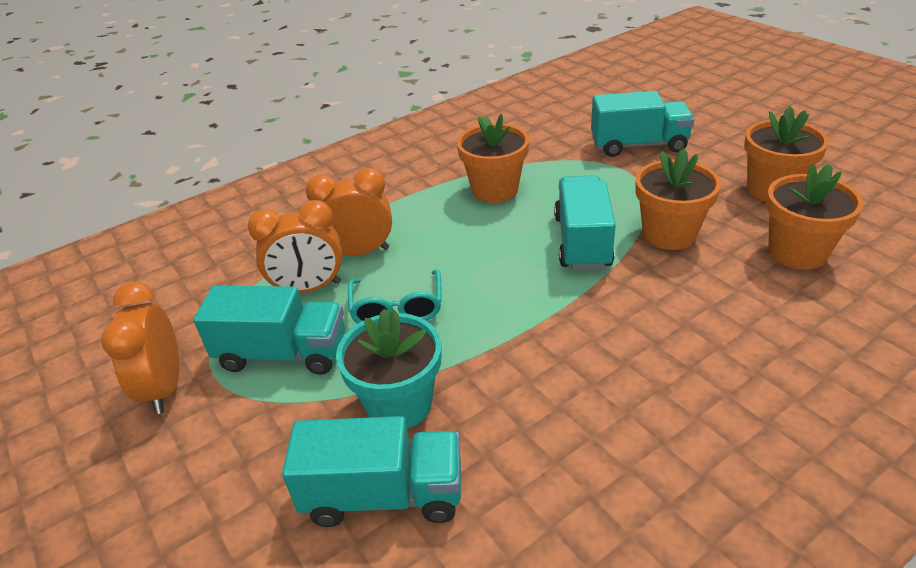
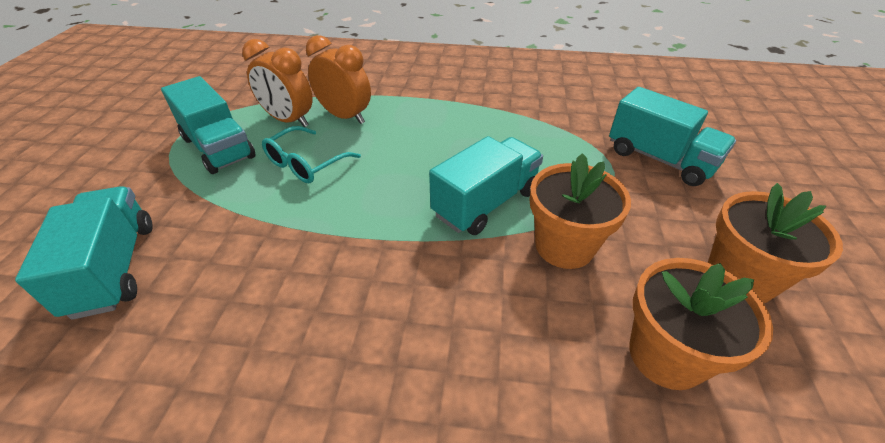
camera: 40 degrees right, 5 degrees up
(164, 388) = (154, 128): orange clock -> none
(384, 494) = (114, 268): turquoise truck -> turquoise truck turned 150 degrees counterclockwise
(399, 404) = (208, 222): turquoise flower pot -> none
(495, 190) = (488, 127): orange flower pot -> none

